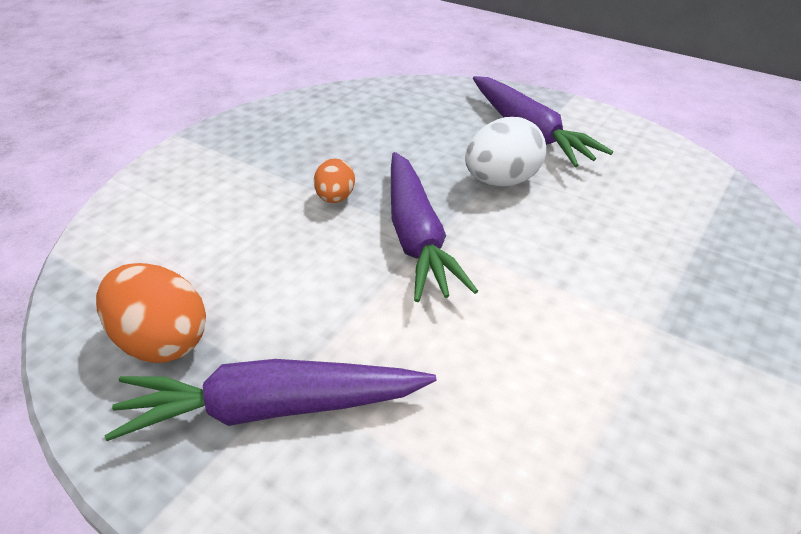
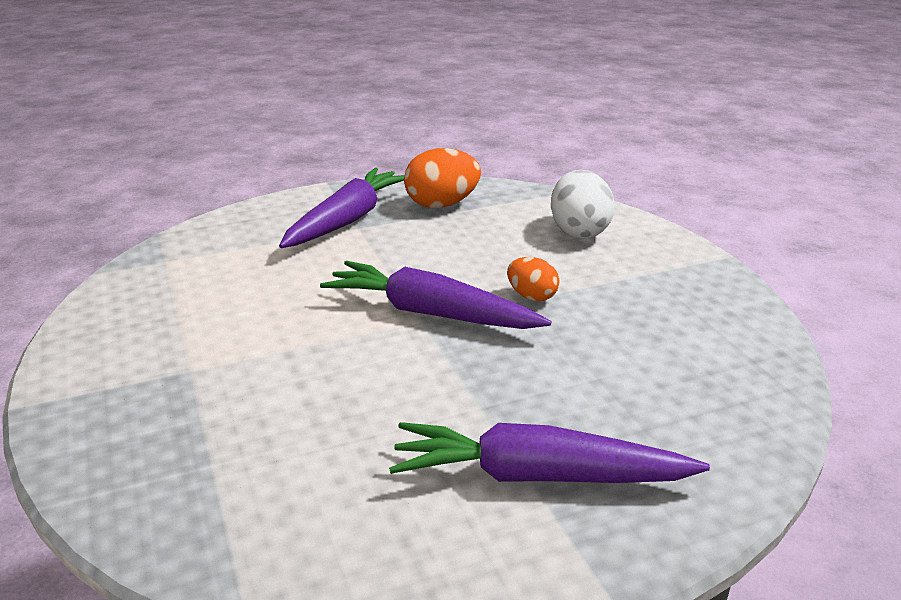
camera: 125 degrees right, 10 degrees down
(502, 181) = (457, 397): white egg -> white egg (579, 231)

